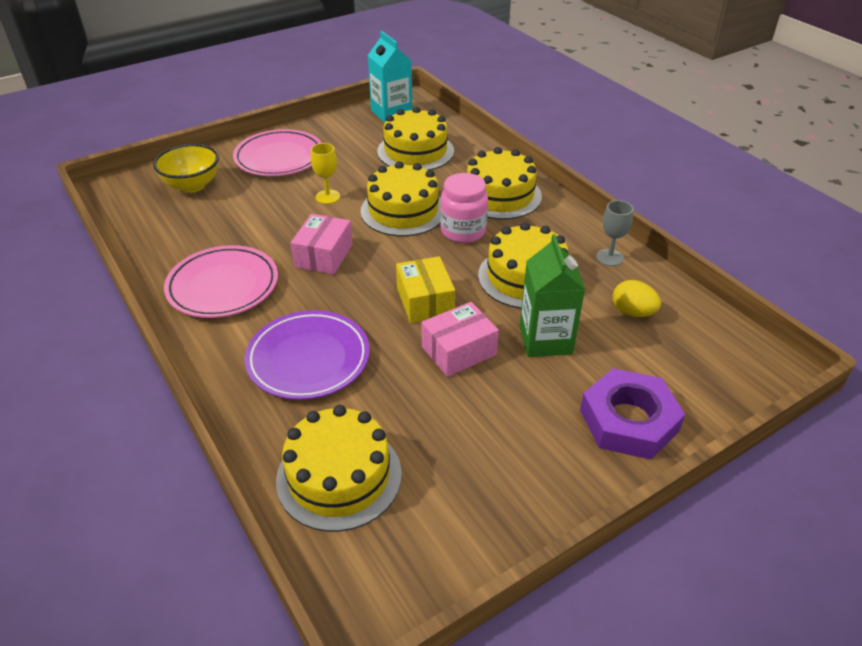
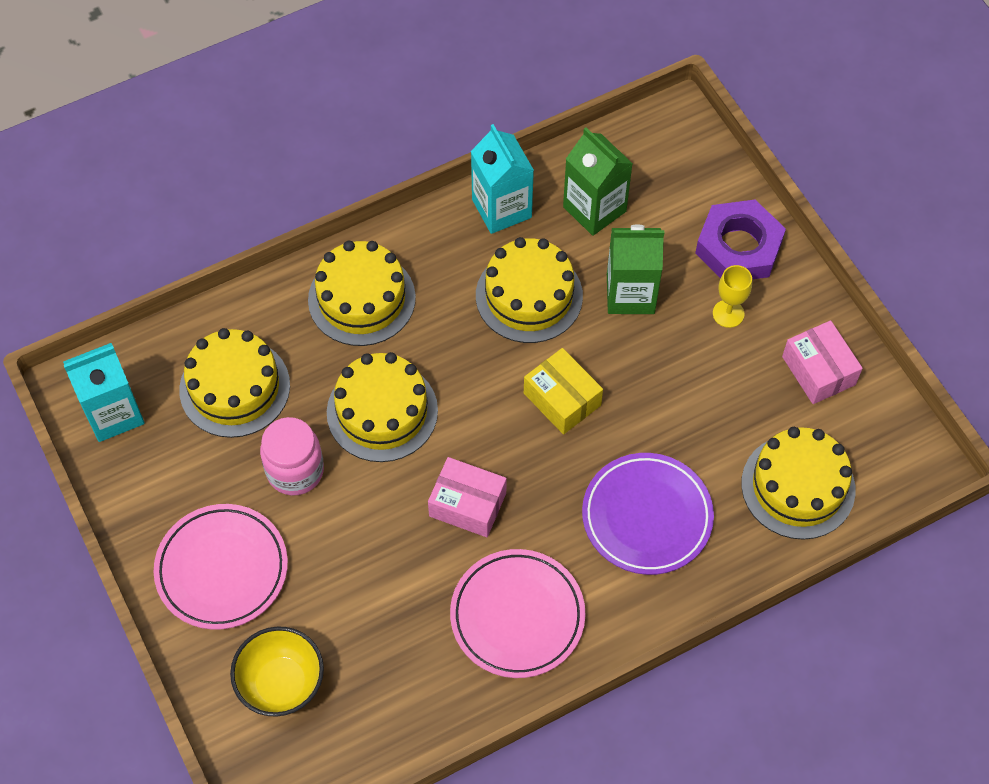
camera: 85 degrees left, 20 degrees up
(327, 197) = (337, 501): yellow goblet -> yellow goblet (728, 313)
(425, 301) = (562, 399): yellow box -> yellow box turned 60 degrees clockwise
(459, 351) = (642, 374): pink box -> pink box (818, 370)
(463, 231) = (435, 348): pink jar -> pink jar (295, 471)
(609, 257) = (501, 208): grey goblet -> turquoise carton
(632, 312) = (594, 209): yellow egg -> green carton

